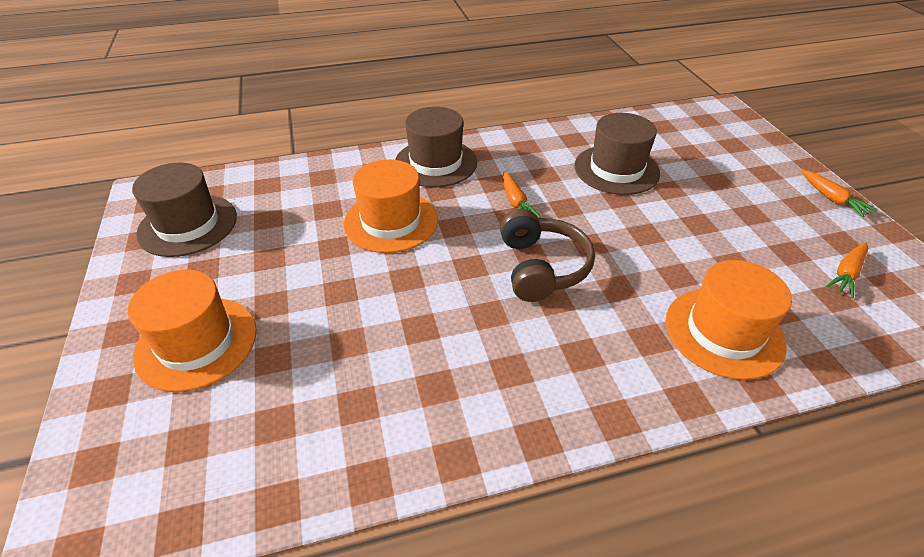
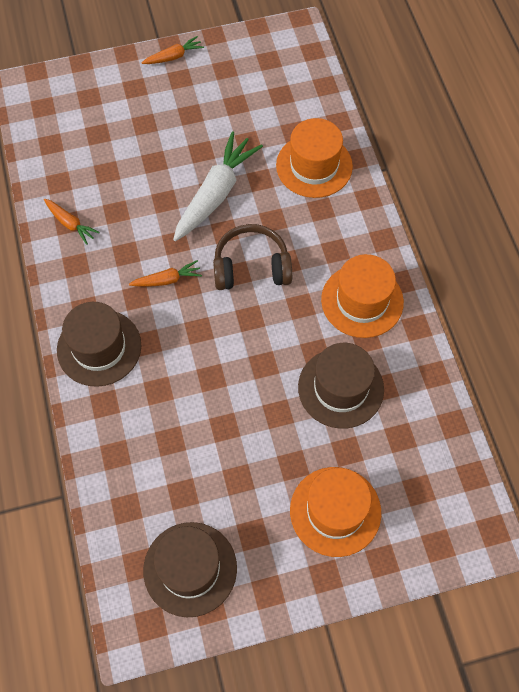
camera: 90 degrees left, 20 degrees up
(391, 221) = (191, 382): orange hat -> orange hat (362, 301)
(616, 169) = (122, 195): brown hat -> brown hat (341, 388)
(641, 236) = (216, 193): none -> white carrot
(846, 274) = (259, 80): orange carrot -> orange carrot (70, 224)

